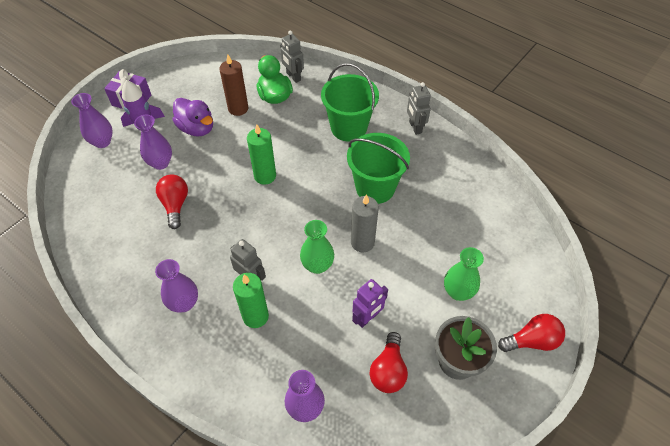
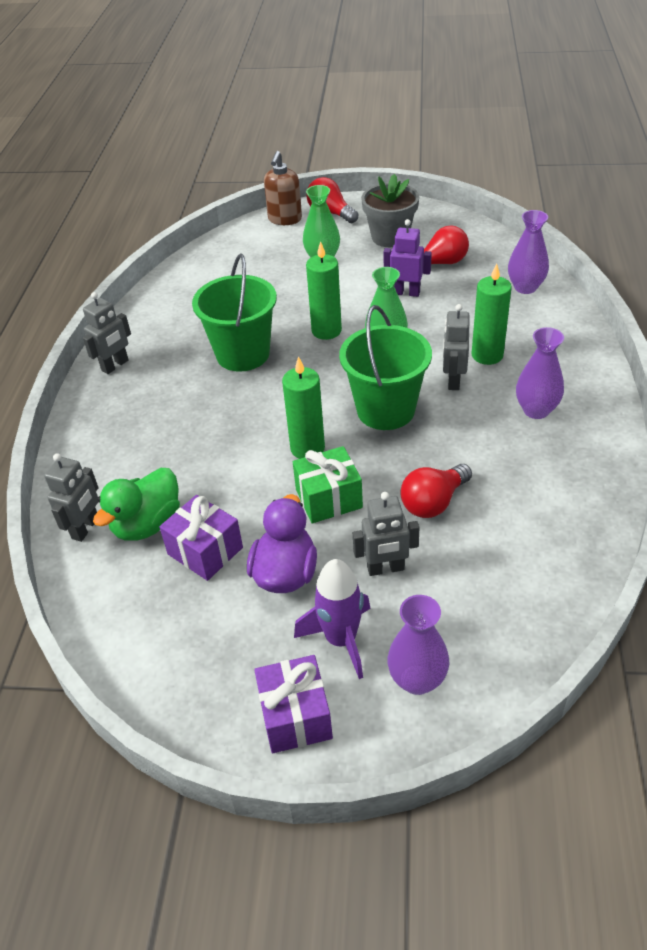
camera: 120 degrees left, 10 degrees down
(160, 163) = (385, 568): purple vase -> grey robot
(222, 166) = (328, 498): none -> green gift
(238, 108) = (205, 551): brown candle -> purple gift
(349, 127) = (158, 418): green bucket -> green bucket (385, 410)
(362, 242) = (326, 331): grey candle -> green candle
(543, 301) = (285, 219): none -> brown soap dispenser

